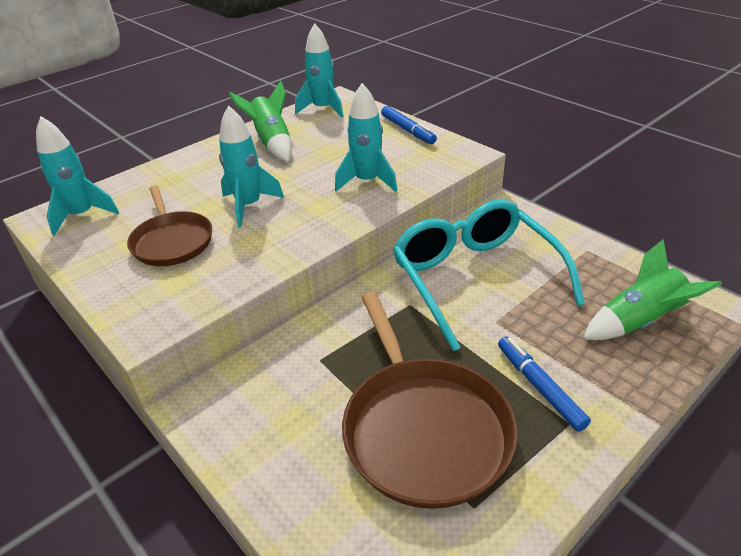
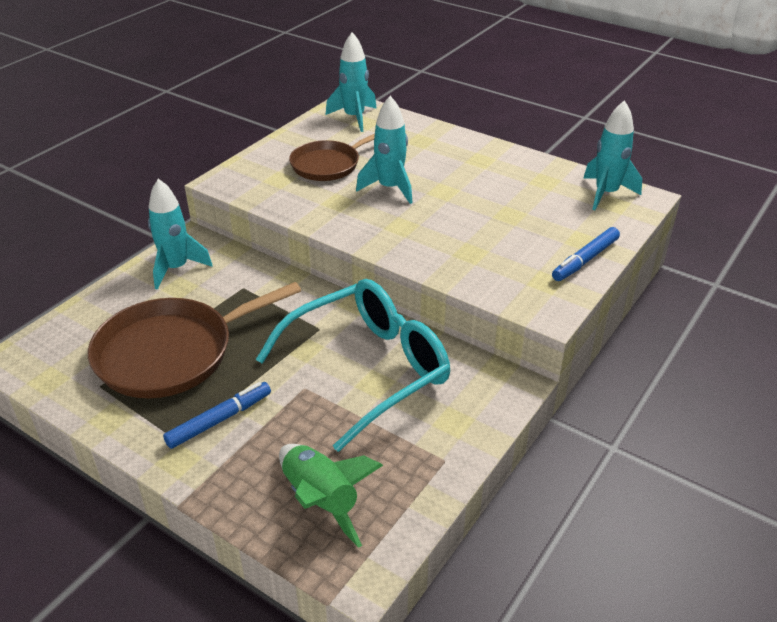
camera: 75 degrees right, 0 degrees up
(272, 143) = (511, 177): green rocket -> none
(367, 182) = (456, 247): turquoise rocket -> turquoise rocket (176, 268)

